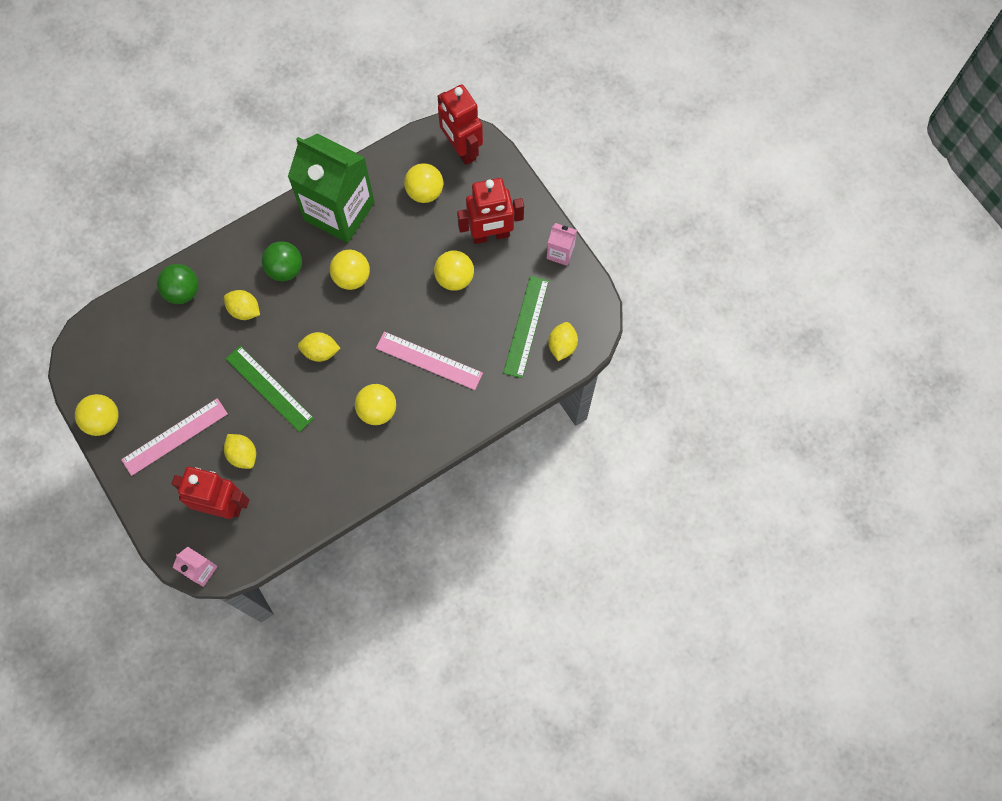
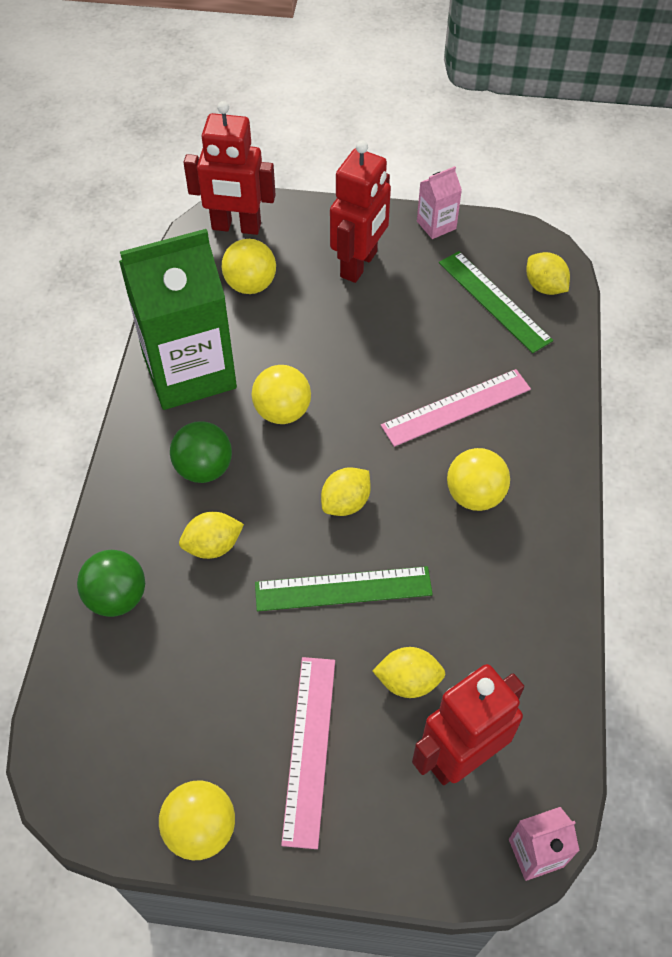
camera: 50 degrees left, 15 degrees down
(454, 278) = (378, 323): yellow ball -> none

